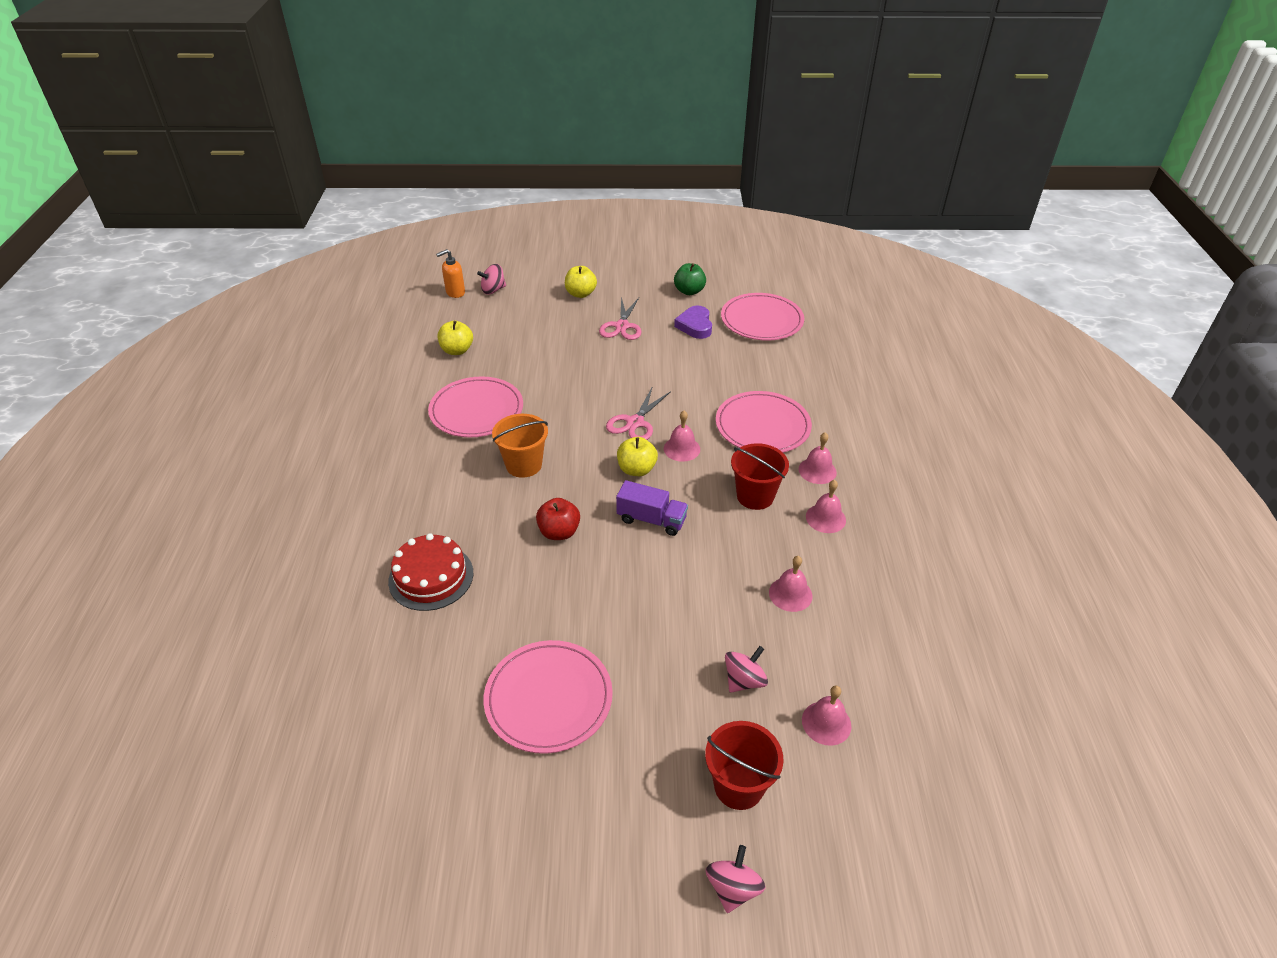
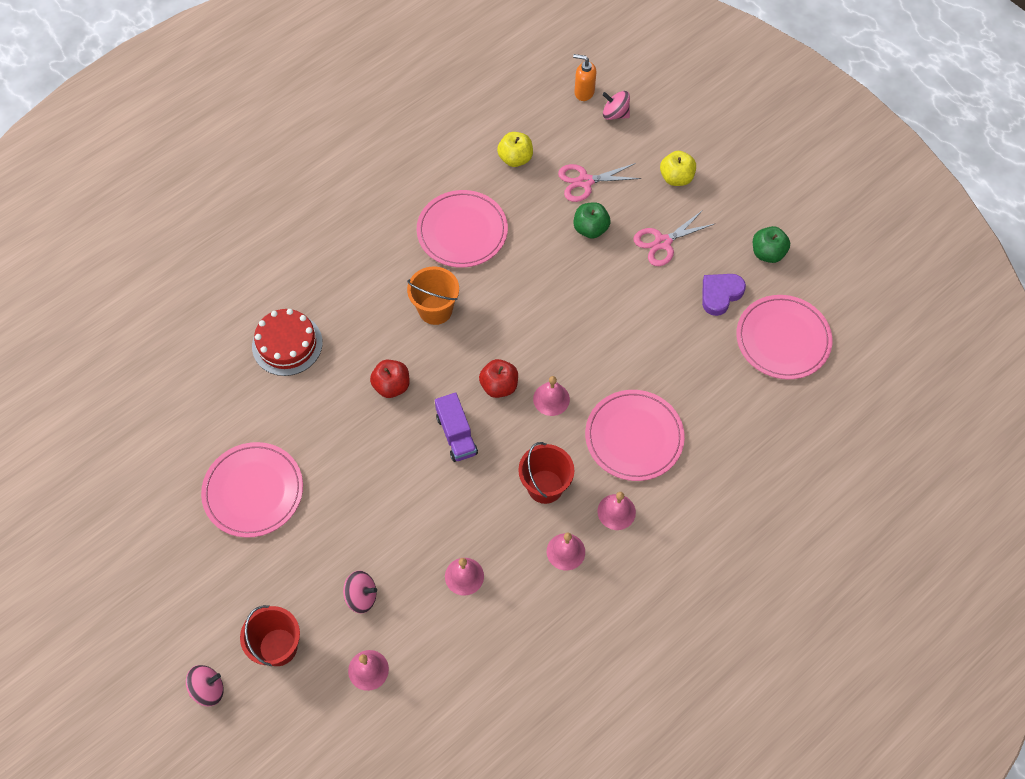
camera: 50 degrees right, 20 degrees up
(566, 350) = (590, 229): none -> green apple
(635, 422) = (550, 345): pink scissors -> pink scissors (585, 181)
(636, 469) = (499, 386): yellow apple -> red apple

